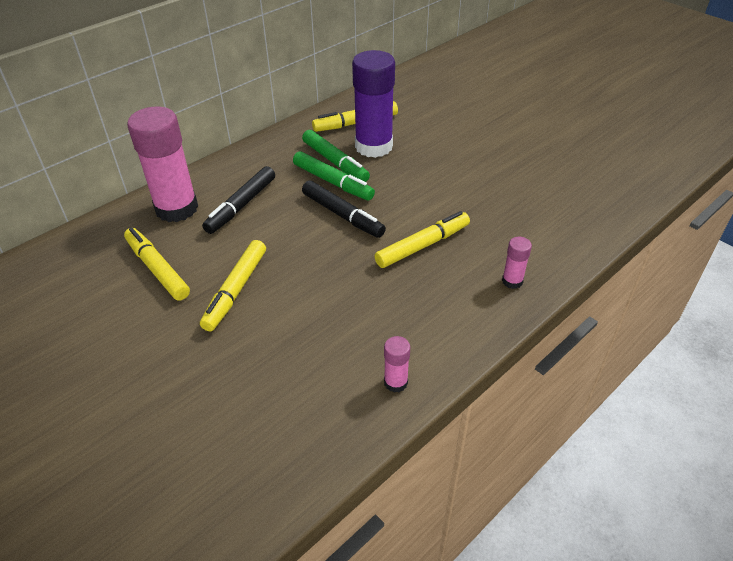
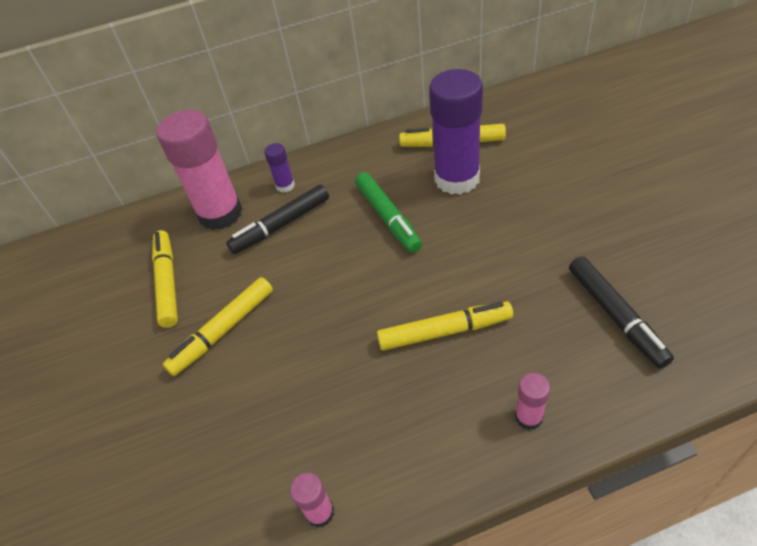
camera: 30 degrees right, 5 degrees up
(227, 177) = (285, 185): none -> purple glue stick
(335, 162) = (403, 190): green marker -> none
(342, 215) = (376, 264): black marker -> black marker (615, 315)

